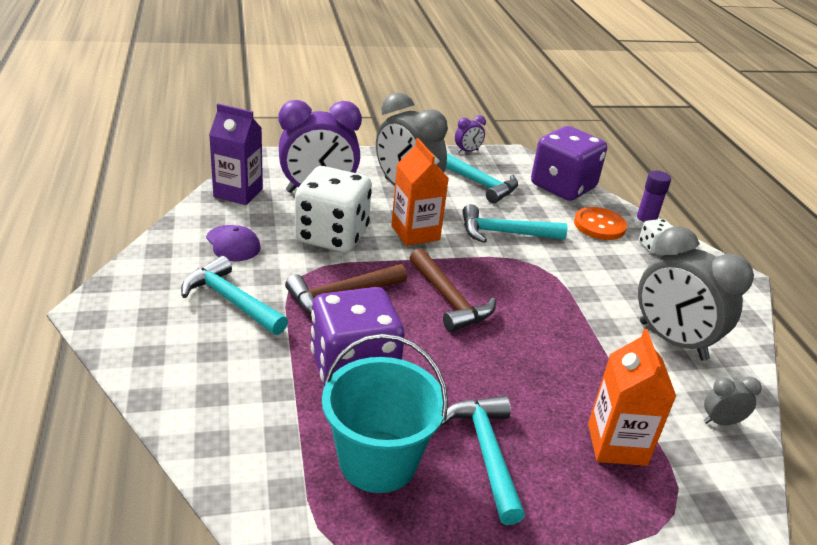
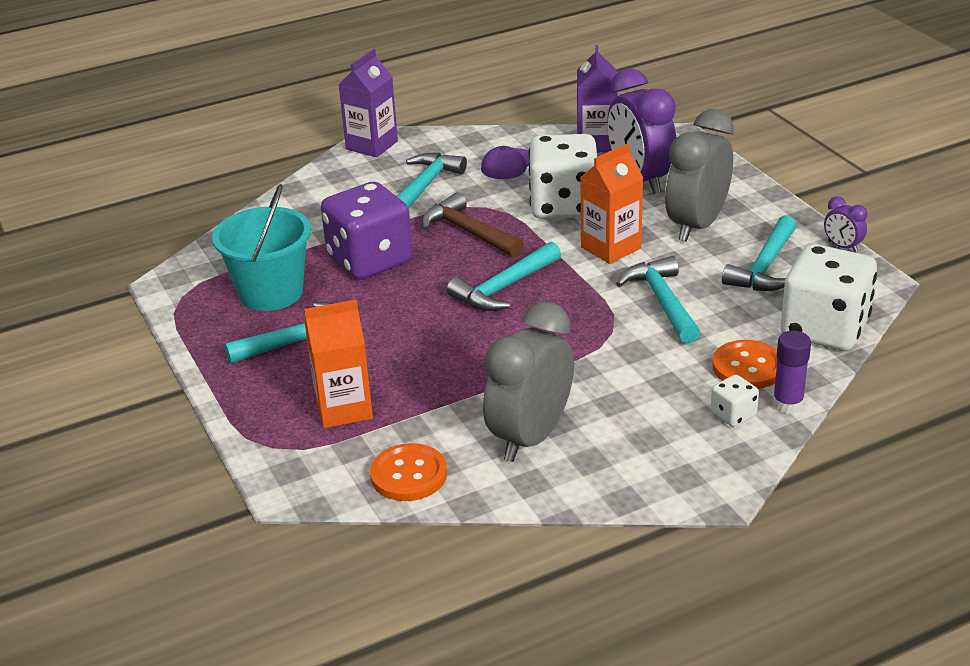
camera: 80 degrees right, 0 degrees up
(104, 315) = (372, 145): none -> purple carton
(449, 300) = (504, 288): brown hammer -> turquoise hammer
(562, 187) = (824, 329): purple dice -> white dice
(721, 422) = (408, 475): grey clock -> orange button

